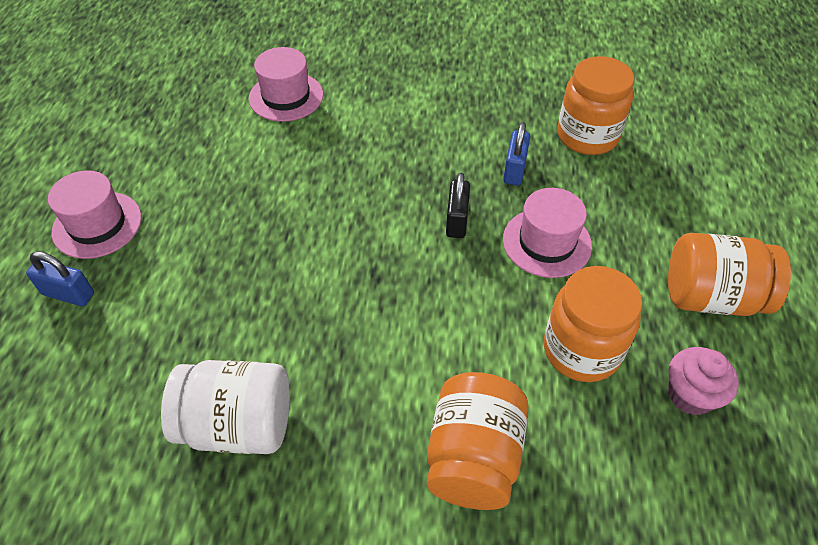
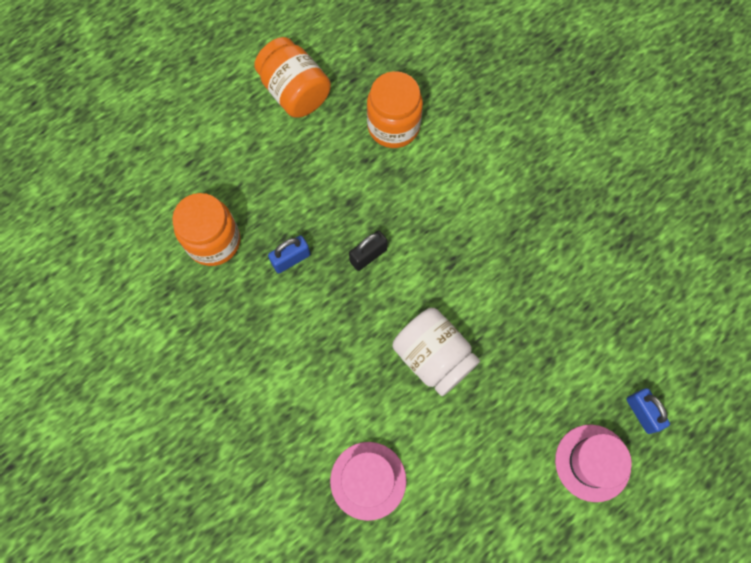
camera: 135 degrees left, 20 degrees up
(238, 424) = (598, 238): white jar -> white jar (433, 356)
(473, 457) = (500, 127): orange jar -> none
(547, 242) = (335, 195): pink hat -> none
(690, 395) = (371, 66): pink cupcake -> none

